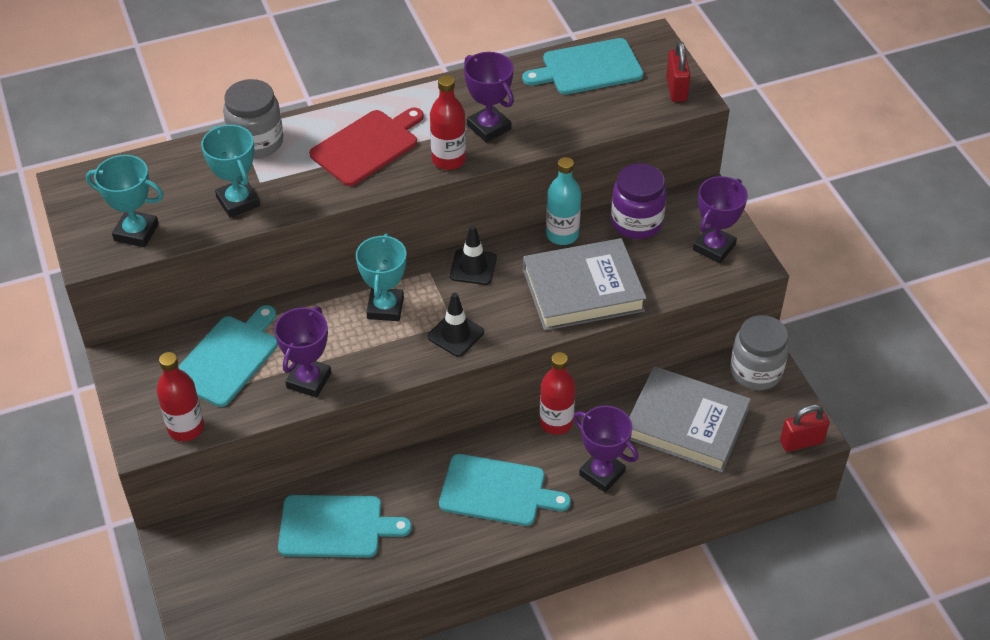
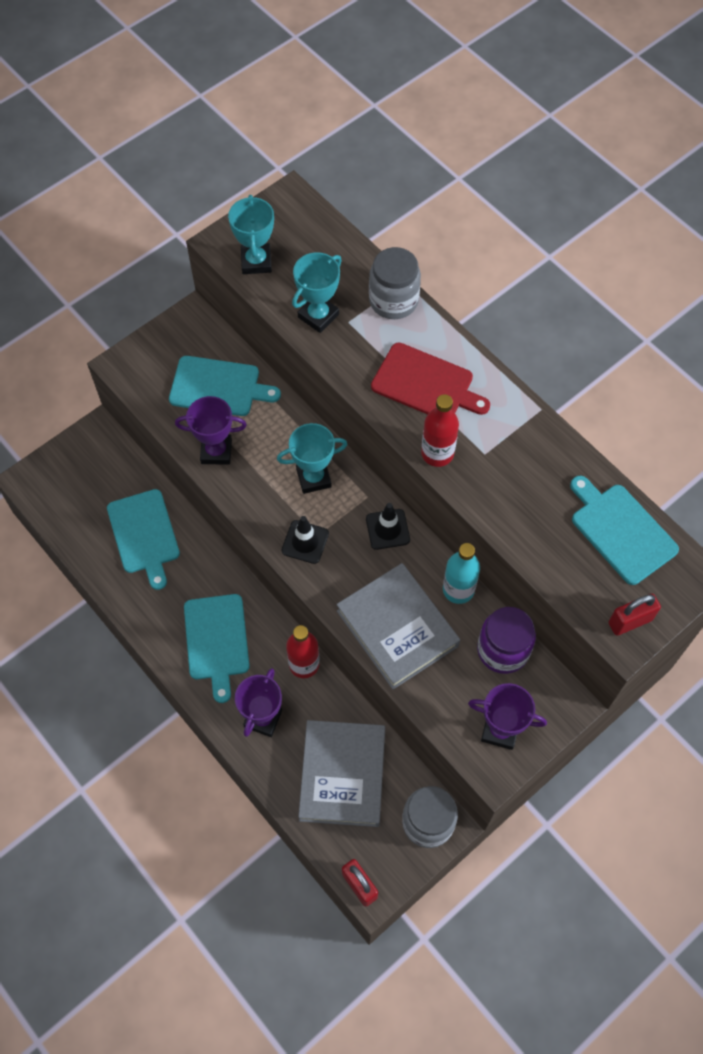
camera: 70 degrees right, 15 degrees up
(186, 428) = (141, 387): red bottle -> none
(488, 127) = (494, 471): purple trophy -> none

